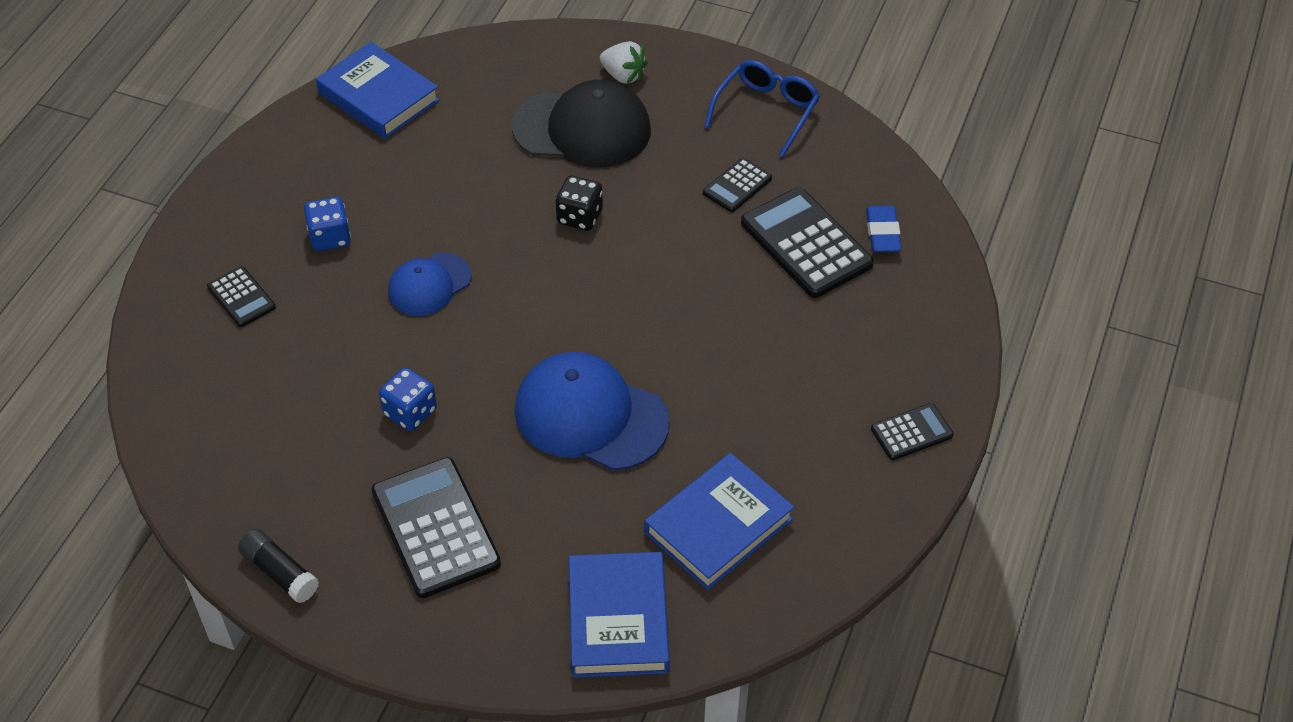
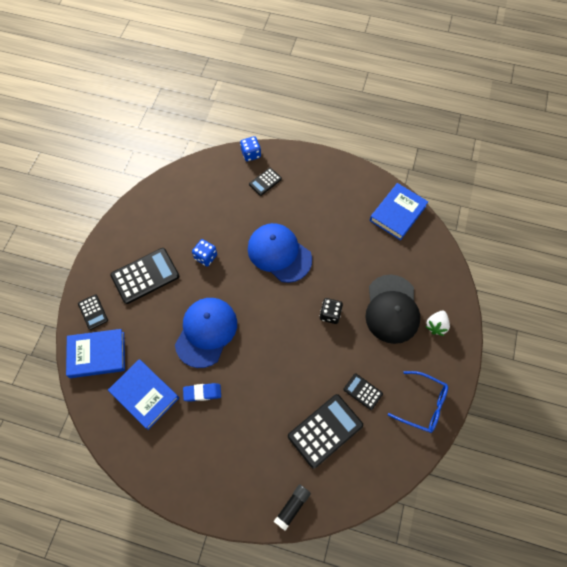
camera: 85 degrees right, 15 degrees up
(280, 573) = (125, 223): black glue stick -> black glue stick (292, 507)
(330, 237) = (303, 209): blue dice -> blue dice (251, 154)
(429, 285) = (279, 253): blue cap -> blue cap, size x1.69
(882, 233) = (338, 474): blue eraser -> blue eraser (202, 393)
(911, 432) = (201, 490): black calculator -> black calculator (93, 312)

